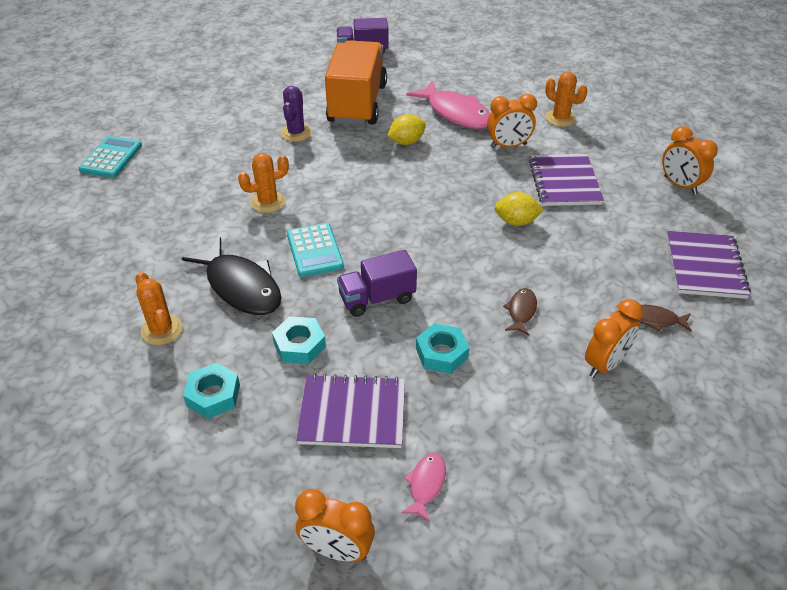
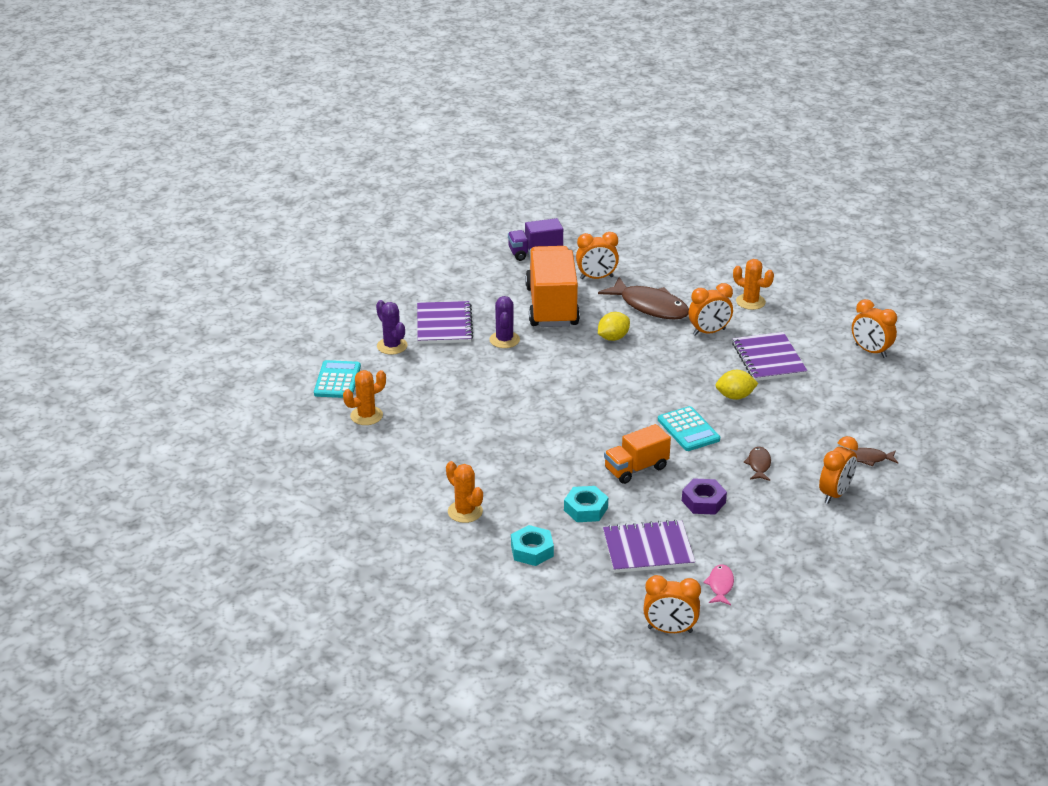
camera: 10 degrees left, 10 degrees down
(183, 128) = (392, 346): none -> purple cactus
(241, 286) = (516, 473): black fish -> none
(268, 202) = (507, 403): orange cactus -> orange cactus (366, 416)
(314, 250) = (567, 438): turquoise calculator -> turquoise calculator (688, 430)
(377, 298) = (636, 468): purple truck -> orange truck
(412, 80) = (596, 278): none -> orange clock
(441, 353) = (703, 501): turquoise nut -> purple nut
(456, 113) = (650, 306): pink fish -> brown fish
(705, 266) = (902, 415): purple notebook -> purple notebook (444, 325)

